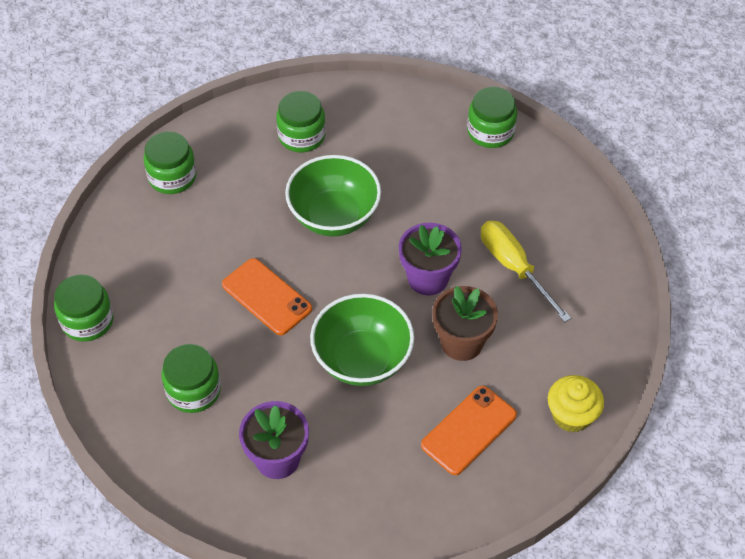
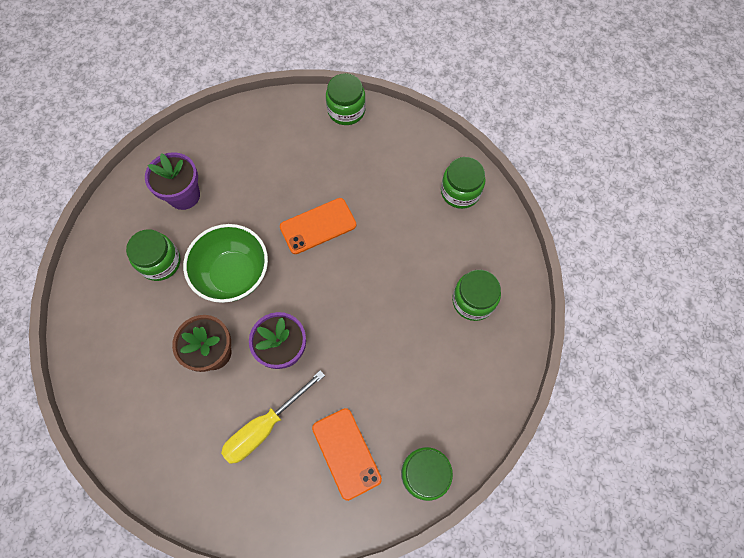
camera: 110 degrees right, 15 degrees up
(193, 390) = (261, 159): green jar -> green jar (160, 262)
(334, 216) = (376, 298): green bowl -> none
(469, 430) = (139, 327): orange phone -> orange phone (346, 453)
(514, 267) = (265, 427): yellow screwdriver -> yellow screwdriver turned 150 degrees clockwise
(571, 415) = (111, 410): yellow cupcake -> none

